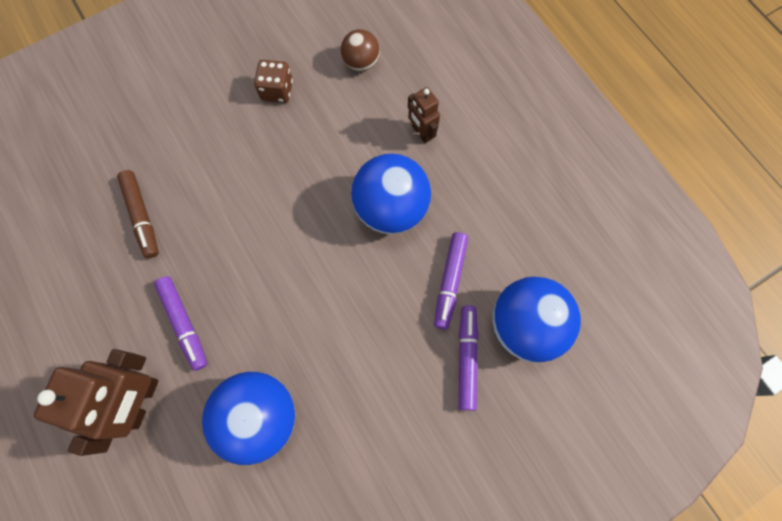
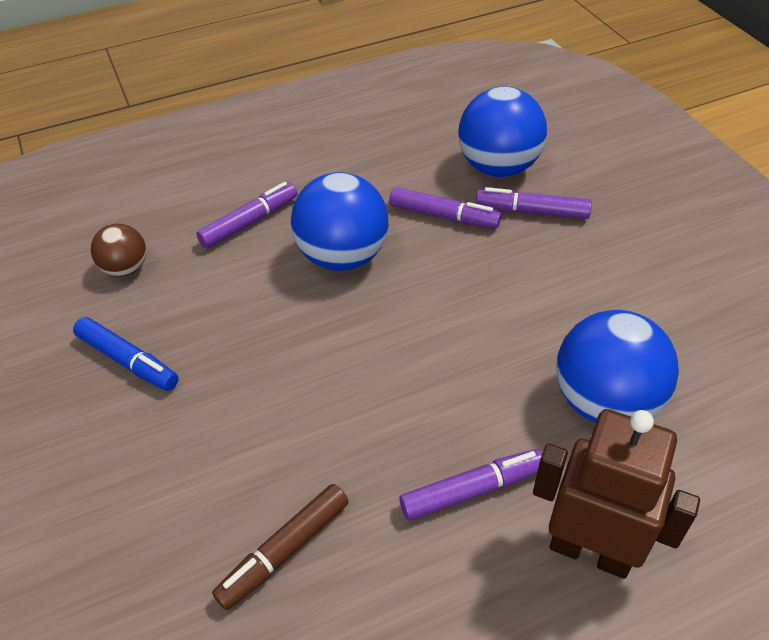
camera: 80 degrees left, 25 degrees down
(142, 216) = (284, 551): brown marker -> brown marker turned 150 degrees clockwise
(277, 90) = (128, 361): brown dice -> blue marker
(421, 133) = (250, 222): brown robot -> purple marker

